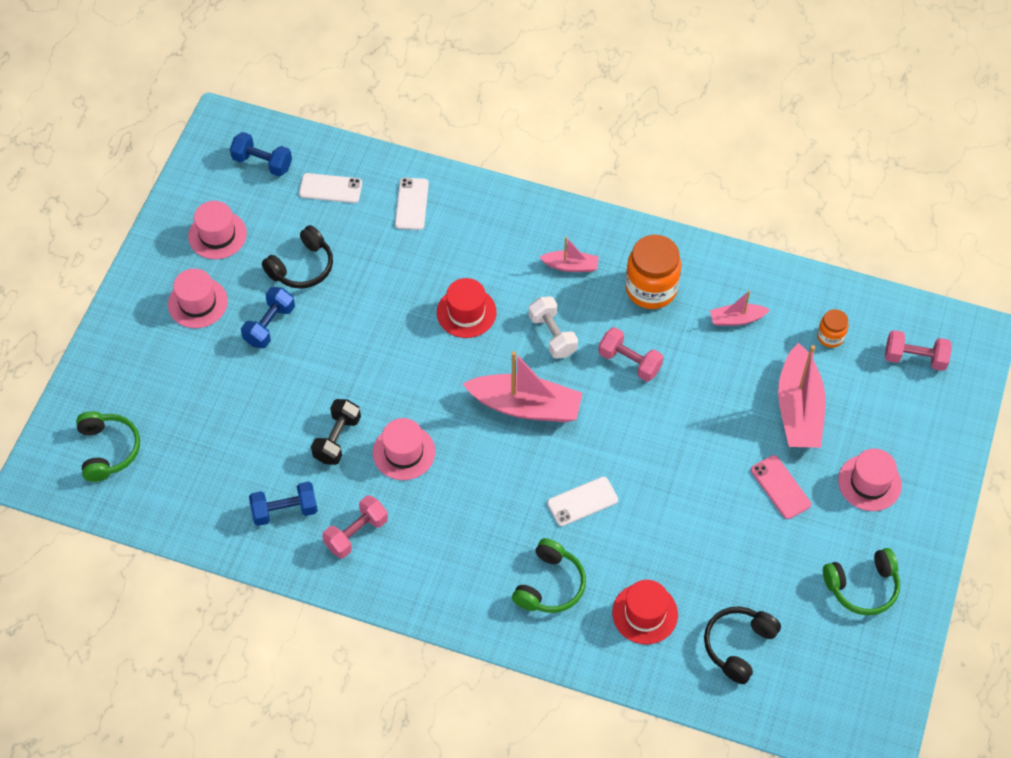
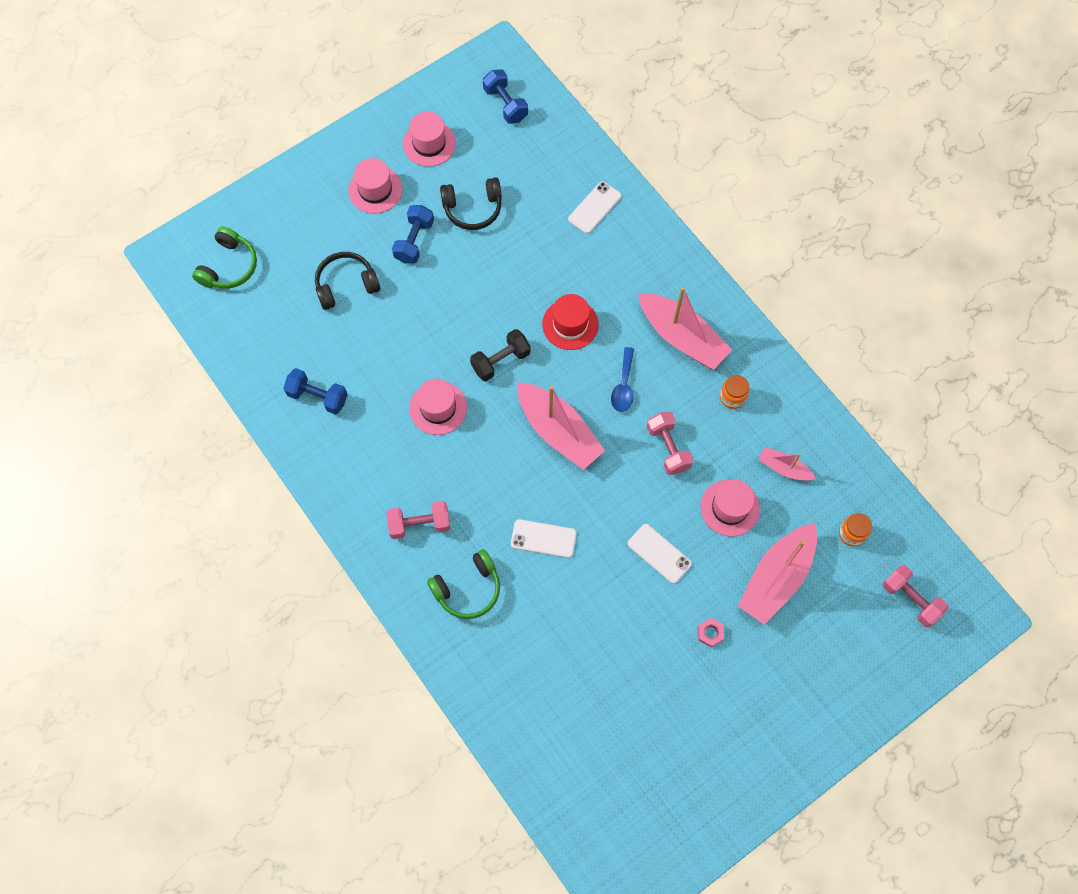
camera: 35 degrees right, 10 degrees up
(269, 325) = (414, 241): blue dumbbell -> blue dumbbell turned 45 degrees counterclockwise
(330, 188) = (541, 156): white phone -> white phone (659, 553)
(337, 439) = (397, 365): black dumbbell -> black dumbbell (500, 361)
(356, 533) = (355, 449): pink dumbbell -> pink dumbbell (419, 524)
(552, 335) = (623, 386): white dumbbell -> blue spoon
(570, 266) = (682, 337): pink boat -> pink boat, size x1.93
(645, 613) = (522, 662): red hat -> none
(651, 289) = (732, 397): orange jar -> orange jar, size x0.52
(738, 646) = (575, 740): black headphones -> black headphones (346, 285)
(780, 487) = (710, 633): pink phone -> pink nut
(862, 586) = (713, 761): green headphones -> none
(869, 483) = (787, 679): pink hat -> pink hat (729, 508)

